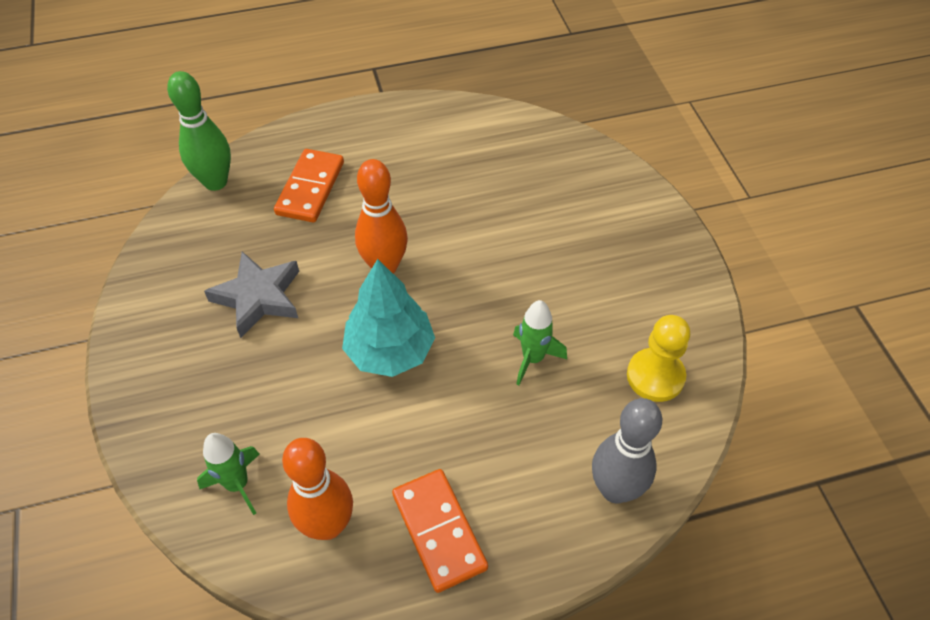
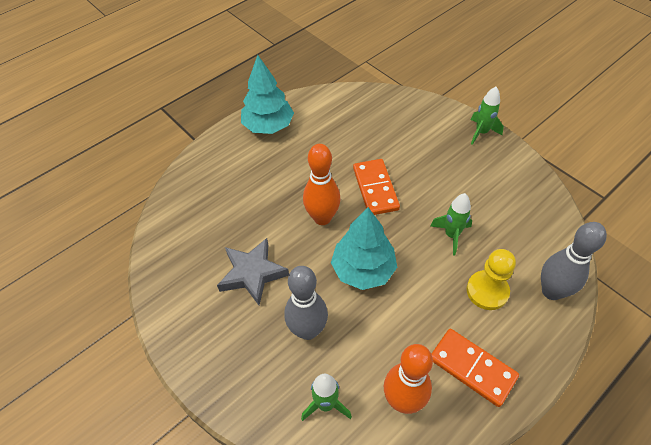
camera: 25 degrees left, 0 degrees up
(215, 182) = (168, 209): green bowling pin -> none
(275, 391) = (308, 330): none -> grey bowling pin
(310, 188) = (238, 187): orange domino -> orange domino (375, 189)
(398, 126) = (268, 126): none -> turquoise tree
(655, 376) = (525, 214): yellow pawn -> yellow pawn (487, 291)
(675, 243) = (481, 132): none -> green rocket

